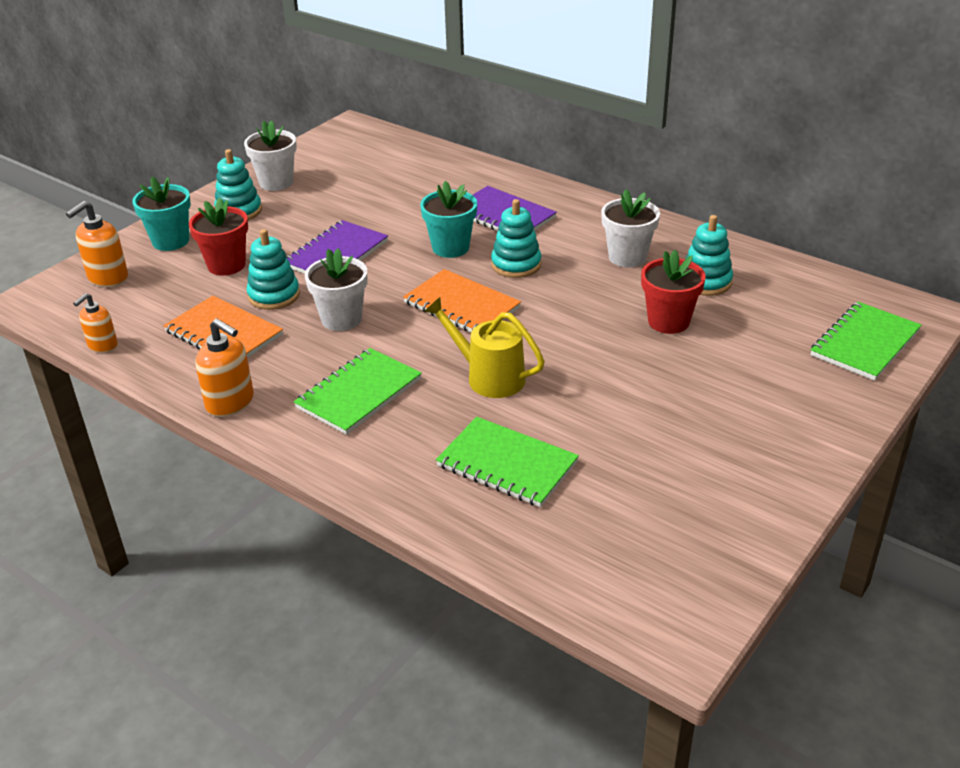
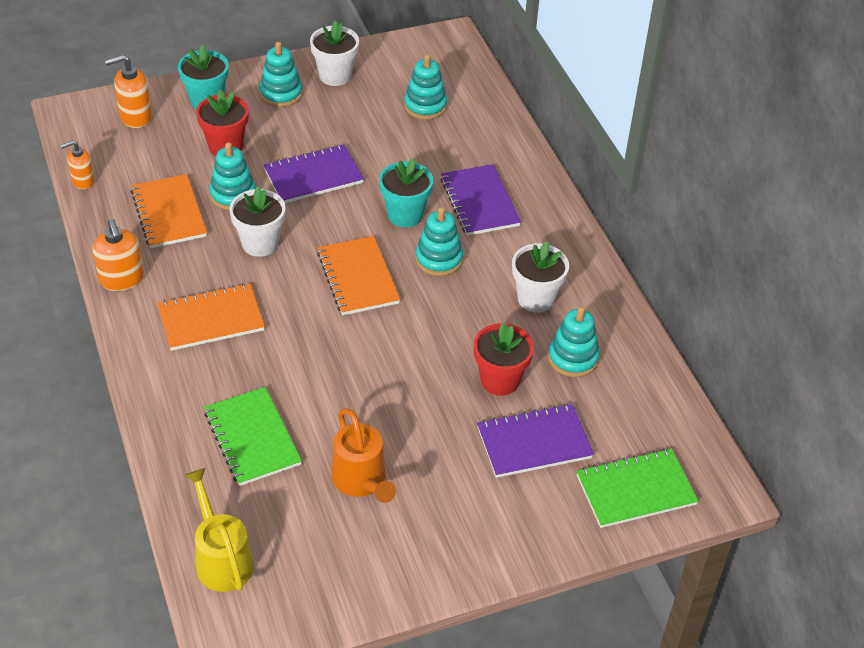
camera: 30 degrees right, 10 degrees up
(359, 393) = (211, 319): green notebook -> orange notebook
(381, 174) = (425, 106): none -> turquoise stacking toy
(488, 377) = (313, 355): yellow watering can -> yellow watering can (221, 558)
(646, 447) = (362, 481): none -> orange watering can
(750, 350) = (534, 443): none -> purple notebook

